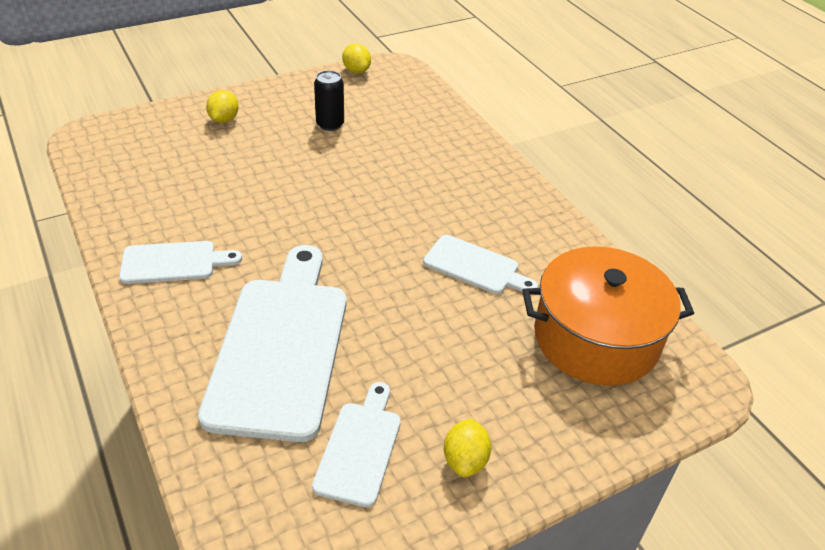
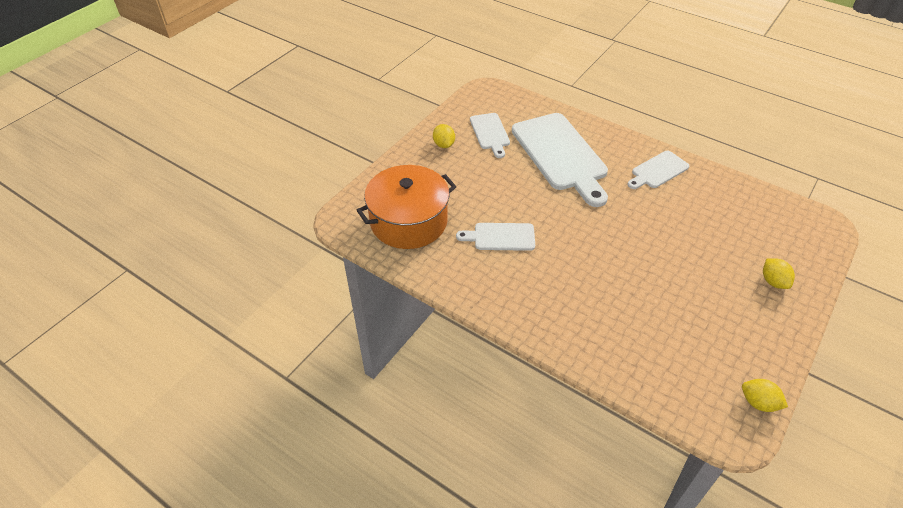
camera: 155 degrees right, 5 degrees up
(330, 124) = (700, 316): black can -> none

